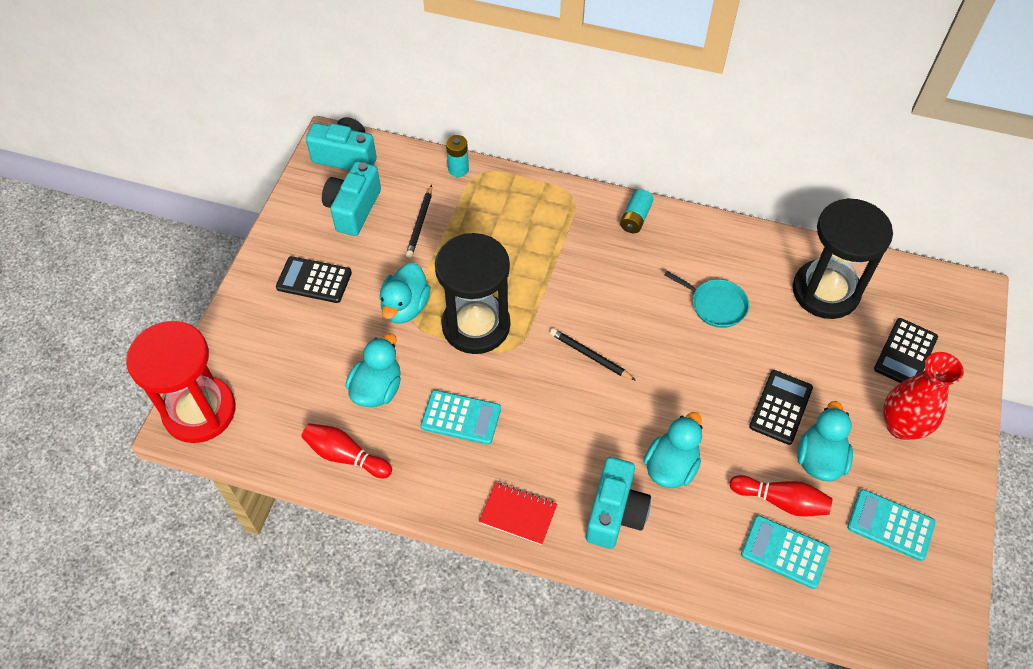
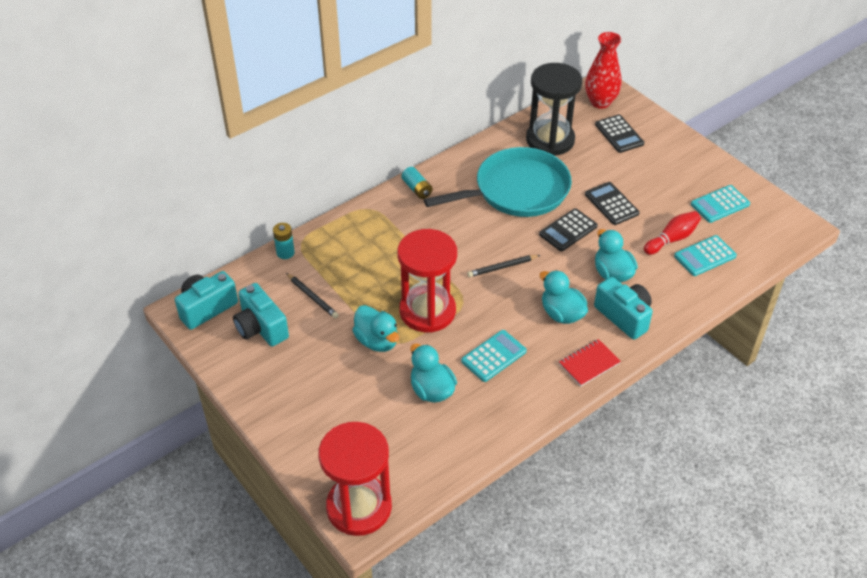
camera: 55 degrees left, 10 degrees down
(314, 280) = (304, 382): black calculator -> black calculator (568, 230)
(345, 456) = (471, 434): red bowling pin -> none
(476, 325) = (427, 311): black hourglass -> red hourglass
(715, 305) = (517, 190): turquoise pan -> turquoise pan, size x2.23
(819, 459) = (658, 208): turquoise duck -> turquoise duck (561, 314)
(901, 426) = (663, 163): red vase -> red vase (600, 102)

